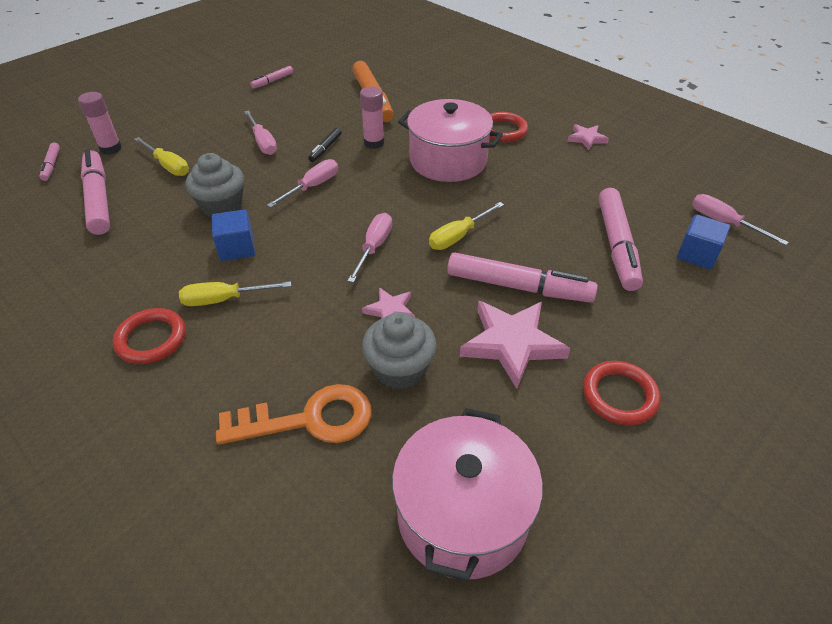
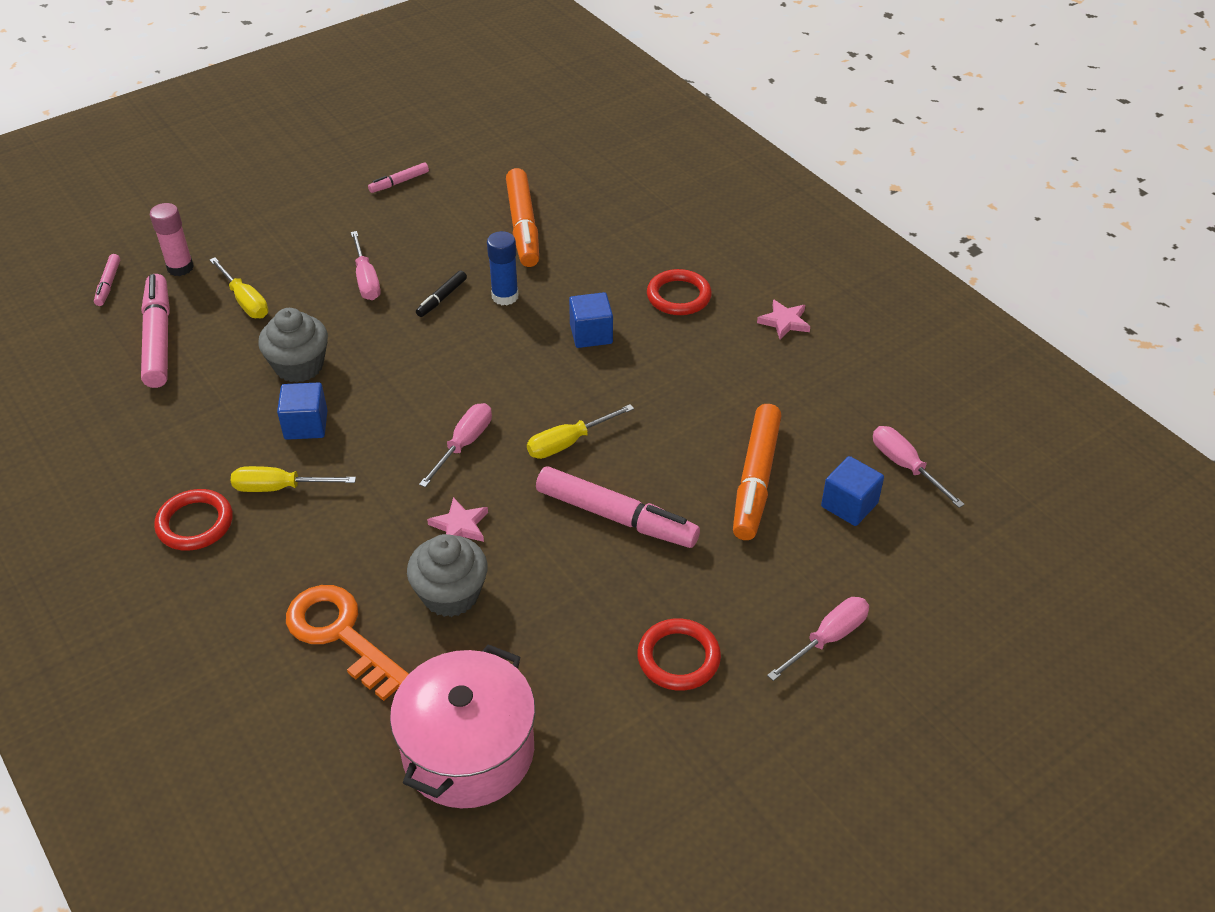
camera: 10 degrees right, 0 degrees up
(309, 420) = (341, 635): orange key -> orange key turned 135 degrees counterclockwise
(312, 187) = (412, 352): pink screwdriver -> pink screwdriver (828, 638)
(374, 143) = (505, 296): pink glue stick -> blue glue stick
(448, 160) = (591, 334): pink pot -> blue cube
(511, 343) = (583, 583): pink star -> none
(616, 245) = (755, 479): pink marker -> orange marker

